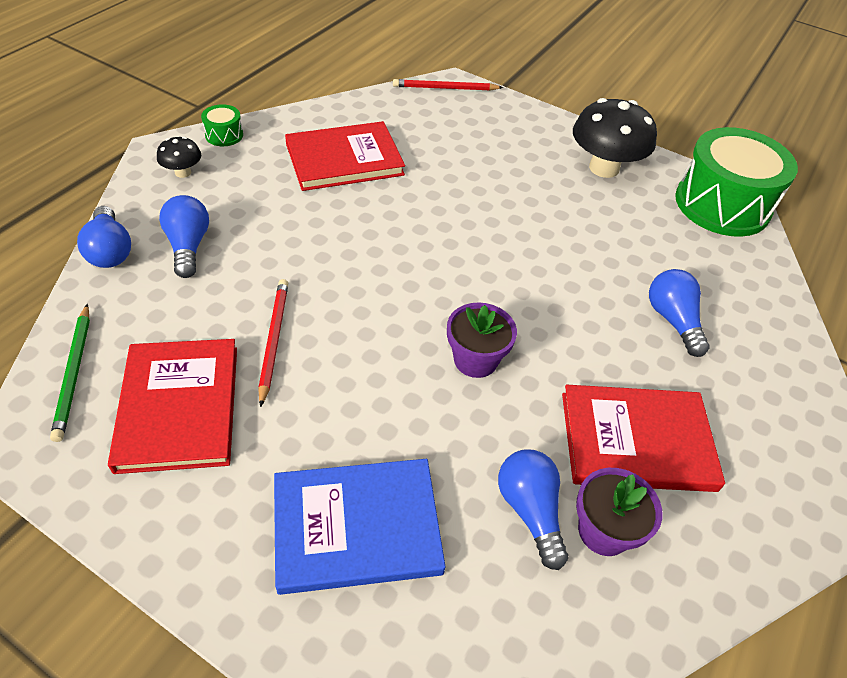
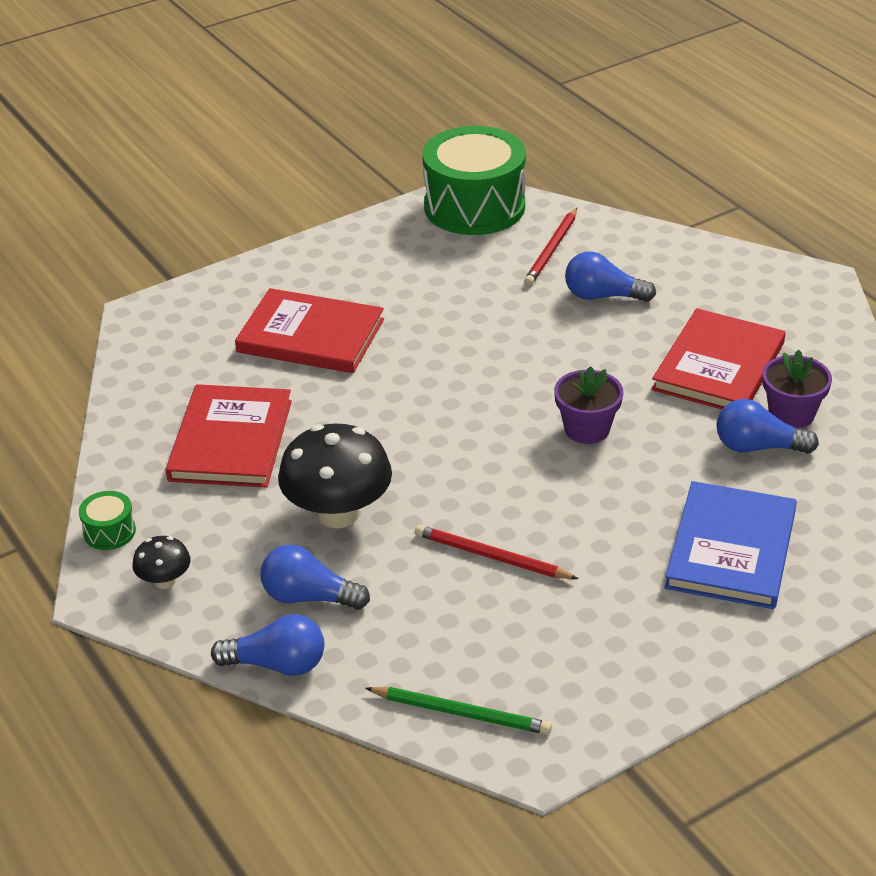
camera: 60 degrees left, 10 degrees down
(178, 407) = (546, 640): red book -> red book (310, 336)
(445, 88) = (145, 324): red pencil -> red pencil (552, 249)
(604, 168) = (372, 258): black mushroom -> black mushroom (338, 513)

